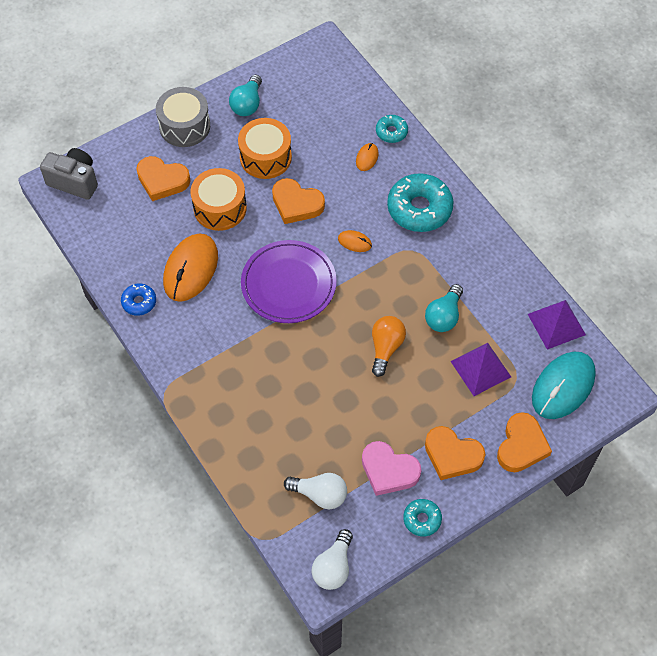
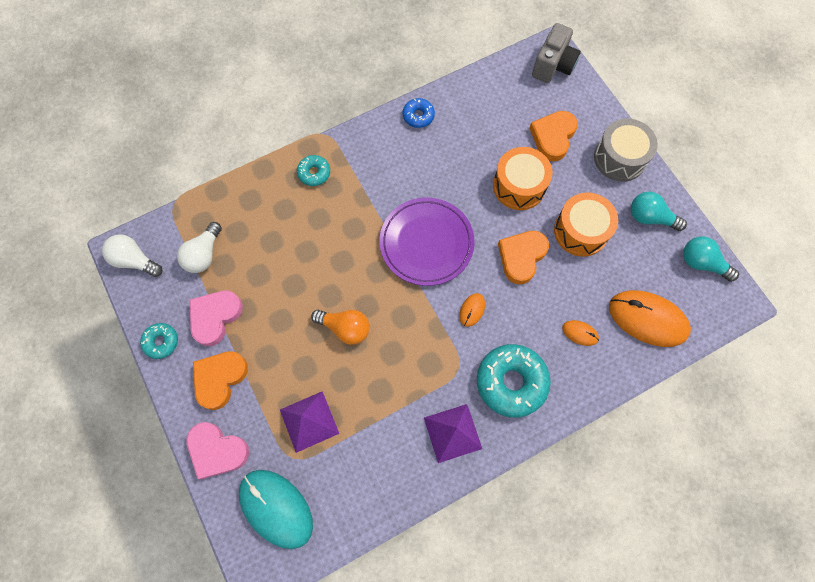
camera: 95 degrees right, 10 degrees up
(191, 269) = (450, 158): orange mouse -> orange mouse (647, 319)
(391, 132) = (616, 363): turquoise donut -> turquoise donut (314, 173)
(444, 316) = (375, 391): turquoise light bulb -> turquoise light bulb (702, 263)
(521, 446) = (217, 451): orange heart -> pink heart
(556, 324) = (352, 515): purple pyramid -> purple pyramid (452, 433)

